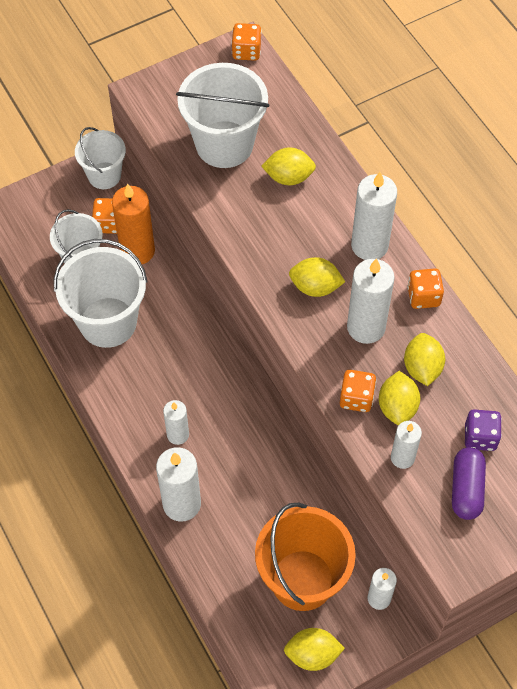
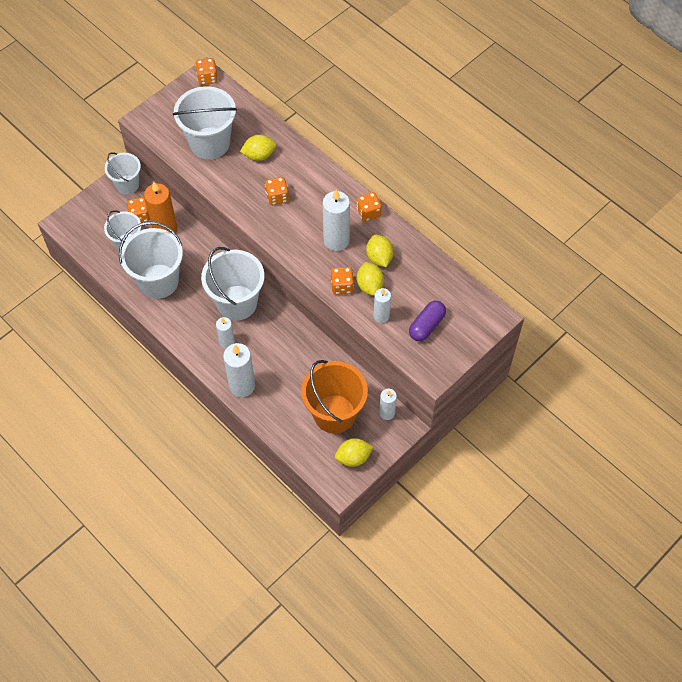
camera: 15 degrees left, 0 degrees up
(207, 379) = (237, 303): none -> white bucket
(298, 243) = (277, 197): none -> orange dice
(315, 287) = (296, 222): yellow lemon -> none
(369, 245) = (325, 188): white candle -> none
(466, 489) = (426, 325): purple capsule -> purple capsule turned 45 degrees clockwise
(480, 437) = (427, 292): purple dice -> none

